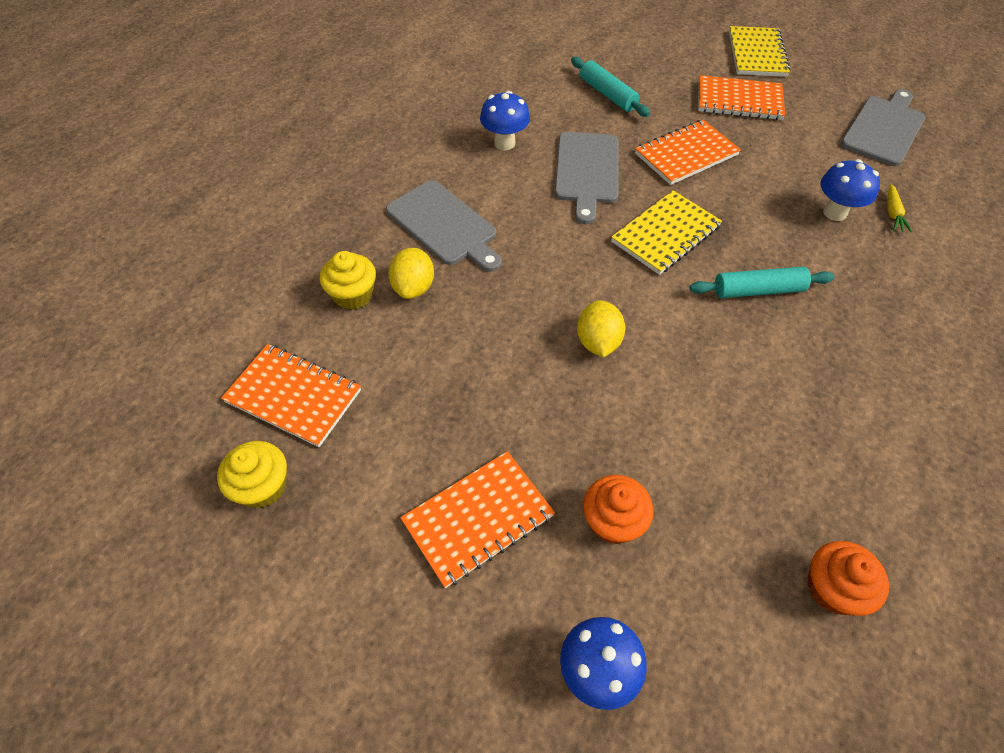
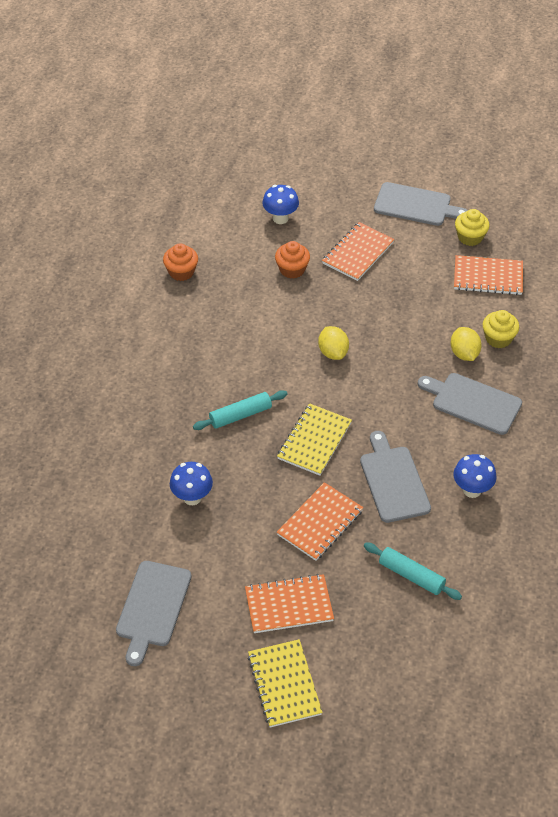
camera: 160 degrees right, 5 degrees down
(306, 604) = (416, 205): none -> grey cutting board
(892, 213) = (147, 510): yellow carrot -> none

